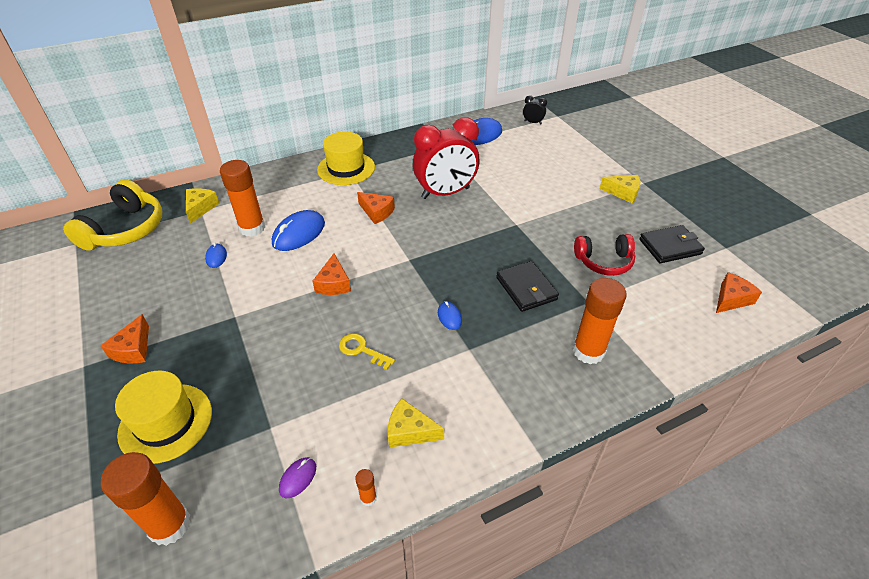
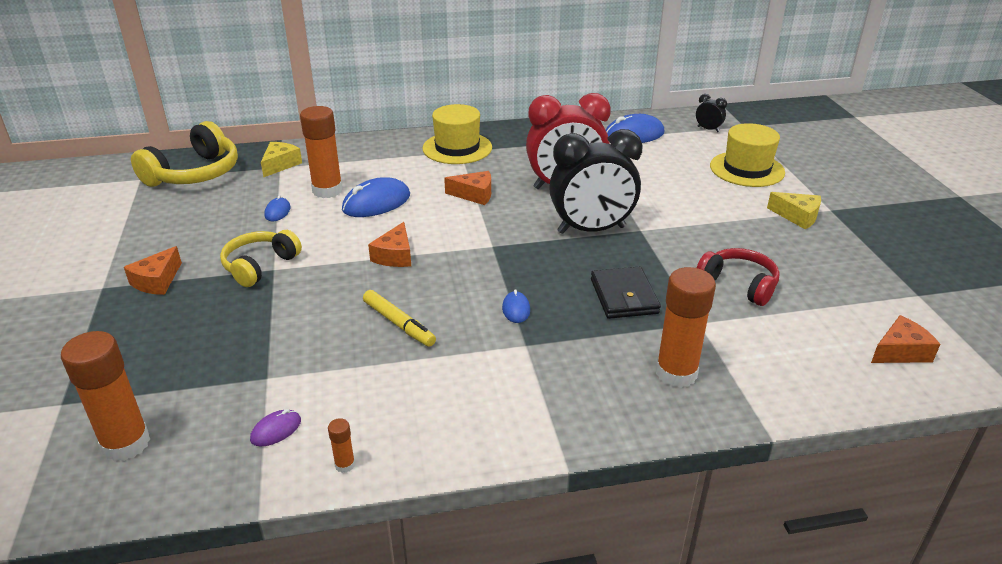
camera: 15 degrees right, 10 degrees down
(166, 422) = (161, 352): yellow hat -> yellow hat (747, 169)
(221, 315) = (260, 266): none -> yellow headphones
(361, 350) = (399, 324): yellow key -> yellow marker
(377, 212) = (474, 195): orange cheese -> orange cheese turned 45 degrees counterclockwise
(410, 431) = (420, 411): yellow cheese -> none
(480, 230) = (591, 230): none -> black clock
(604, 261) = (738, 284): red headphones -> red headphones turned 150 degrees counterclockwise
(670, 247) = (837, 282): black wallet -> none

